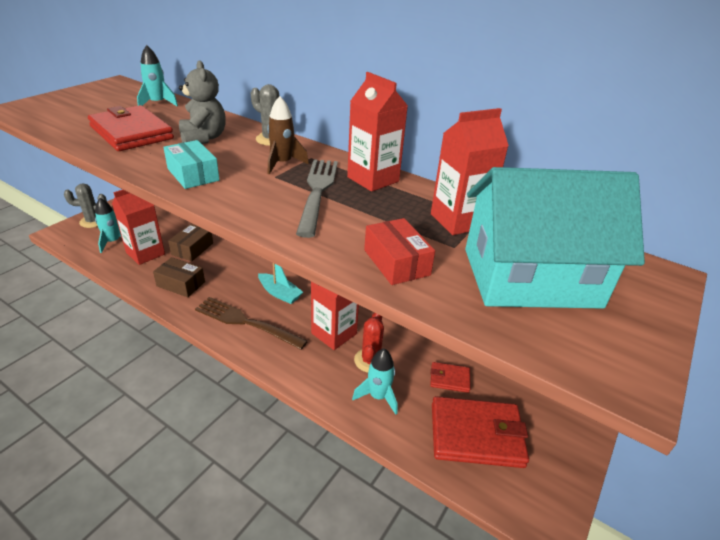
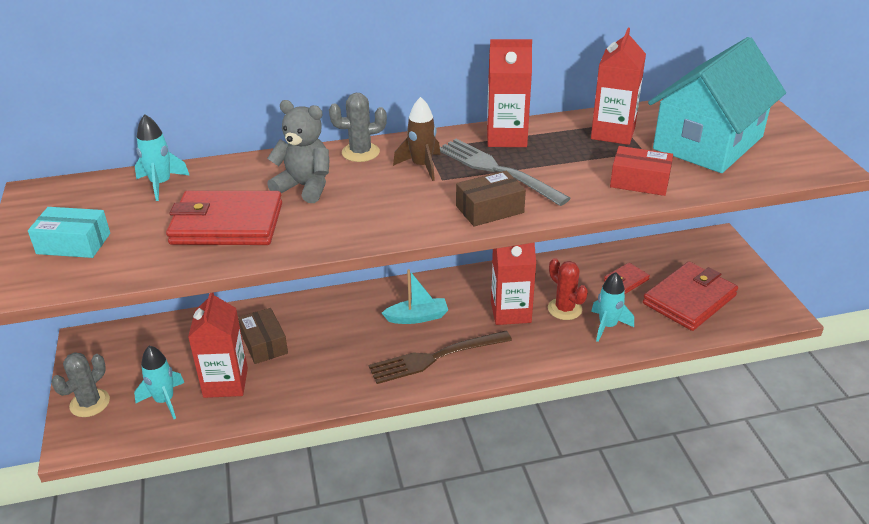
camera: 45 degrees left, 0 degrees up
(181, 284) = (320, 377): brown box -> brown box (489, 209)
(193, 174) = (384, 218): turquoise box -> turquoise box (73, 243)

